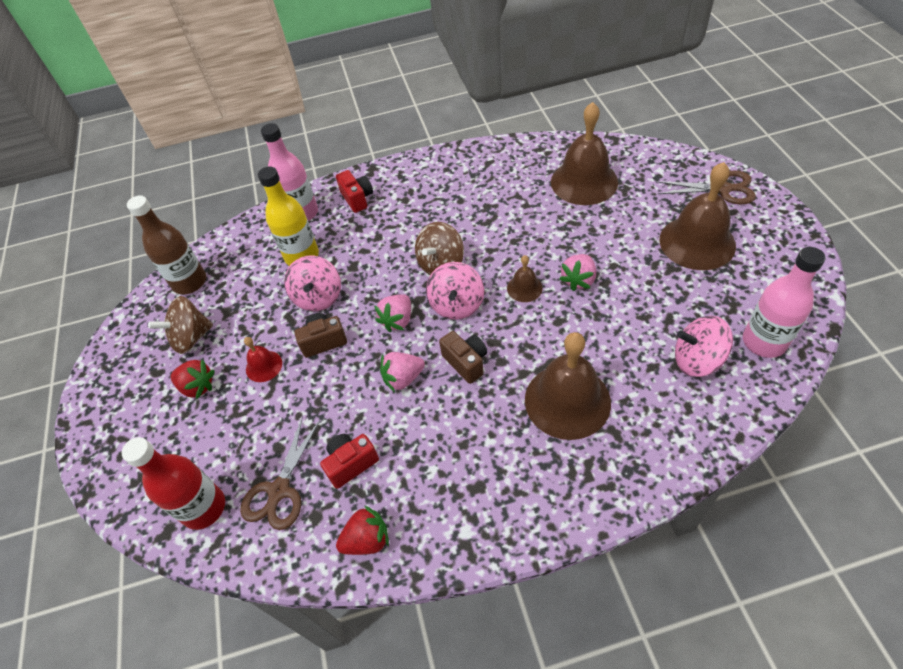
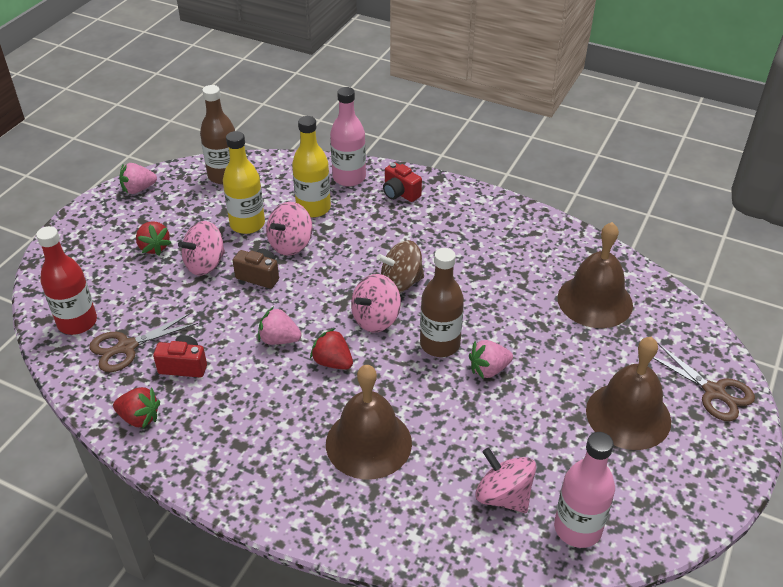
camera: 35 degrees right, 10 degrees down
(191, 338) = (185, 213): brown spinning top -> none
(261, 307) = (247, 224): none -> yellow bottle
(264, 366) = (205, 264): red bell -> pink spinning top
(357, 199) = (400, 193): red camera -> red camera turned 120 degrees clockwise
(397, 320) = (323, 299): pink strawberry -> pink strawberry (138, 189)
(466, 362) = (332, 362): brown camera -> red strawberry
(524, 288) = (440, 344): brown bell -> brown bottle

